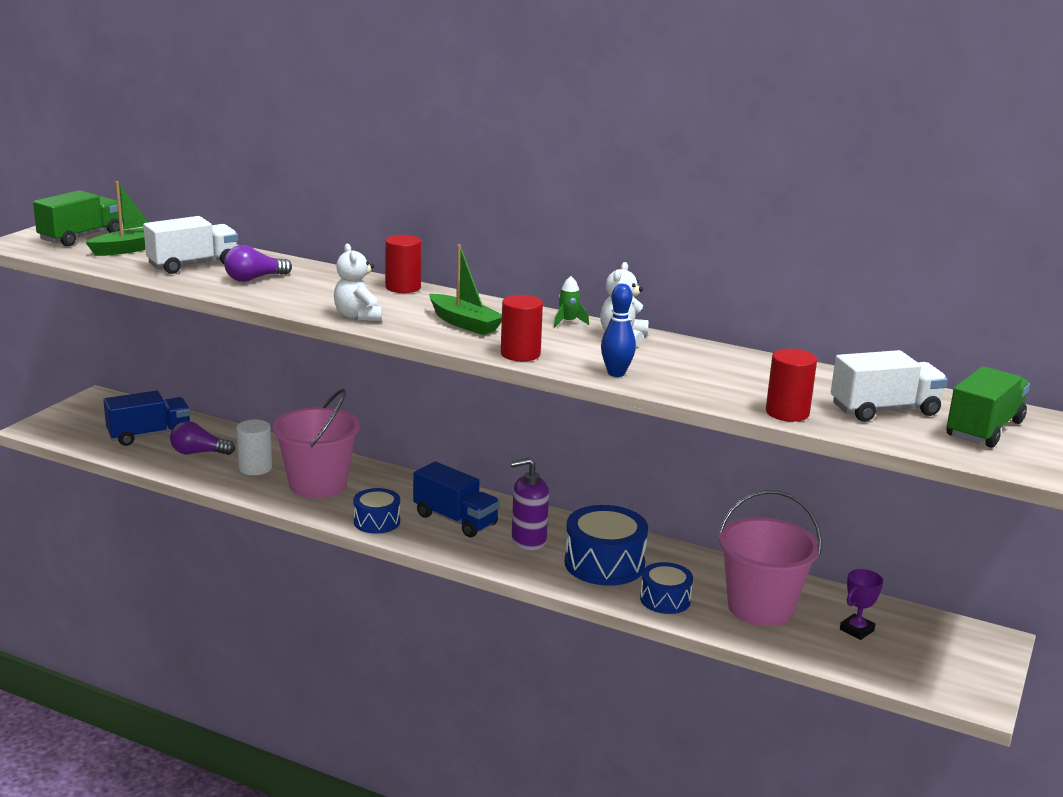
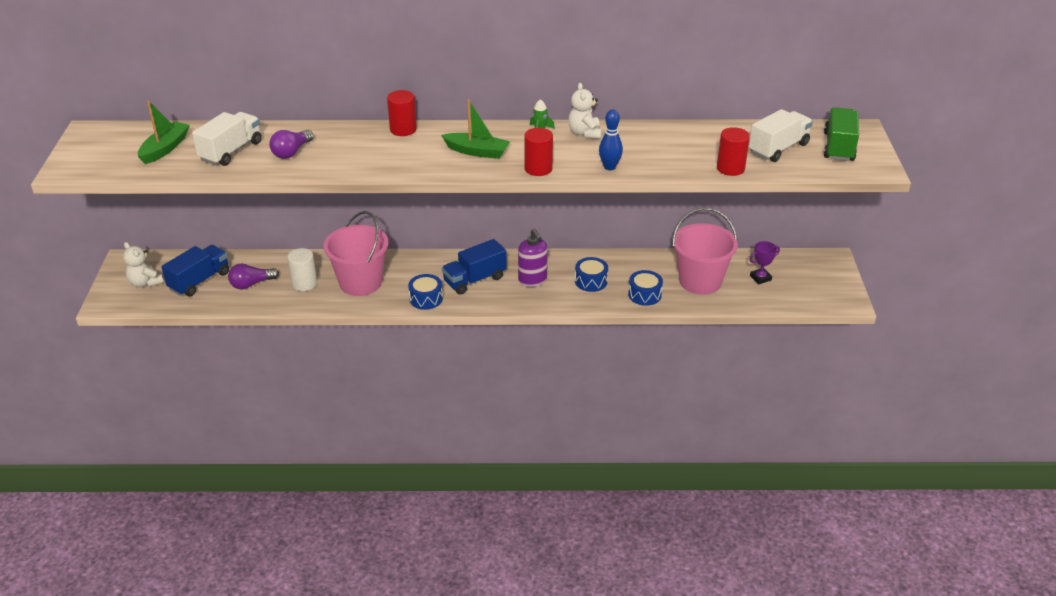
camera: 25 degrees left, 15 degrees up
(81, 237) = (110, 147): green truck -> none
(358, 316) = (402, 167): white teddy bear -> white teddy bear (145, 283)
(455, 520) = (474, 280): blue truck -> blue truck turned 135 degrees clockwise
(528, 541) = (532, 280): purple soap dispenser -> purple soap dispenser turned 75 degrees counterclockwise
(604, 564) = (591, 281): blue drum -> blue drum, size x0.60
(857, 630) = (760, 278): purple trophy -> purple trophy turned 45 degrees clockwise

